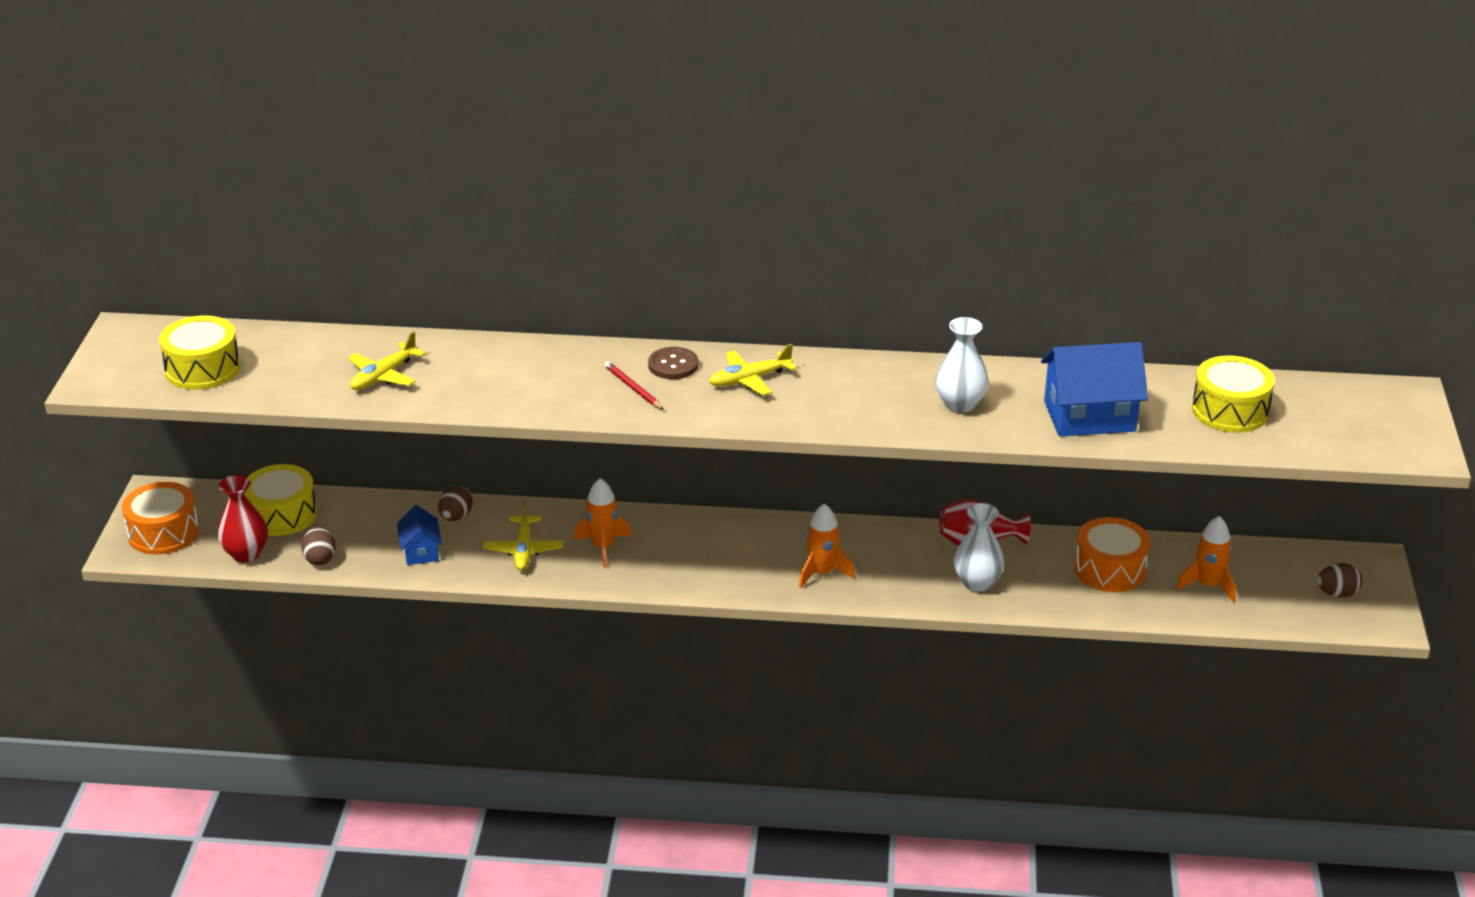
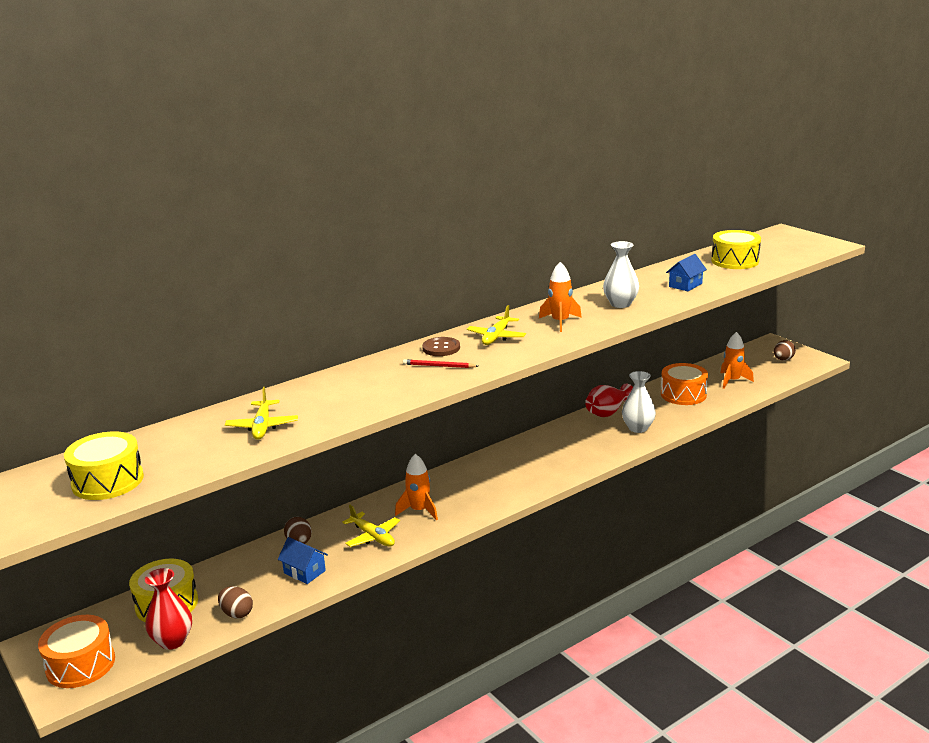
camera: 40 degrees left, 10 degrees down
(822, 573) = (559, 461): orange rocket -> orange rocket (560, 322)
(1089, 416) = (685, 285): blue house -> blue house, size x0.54

